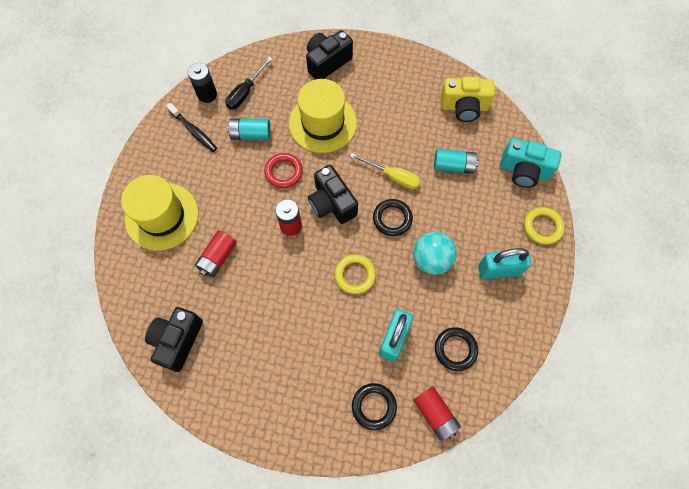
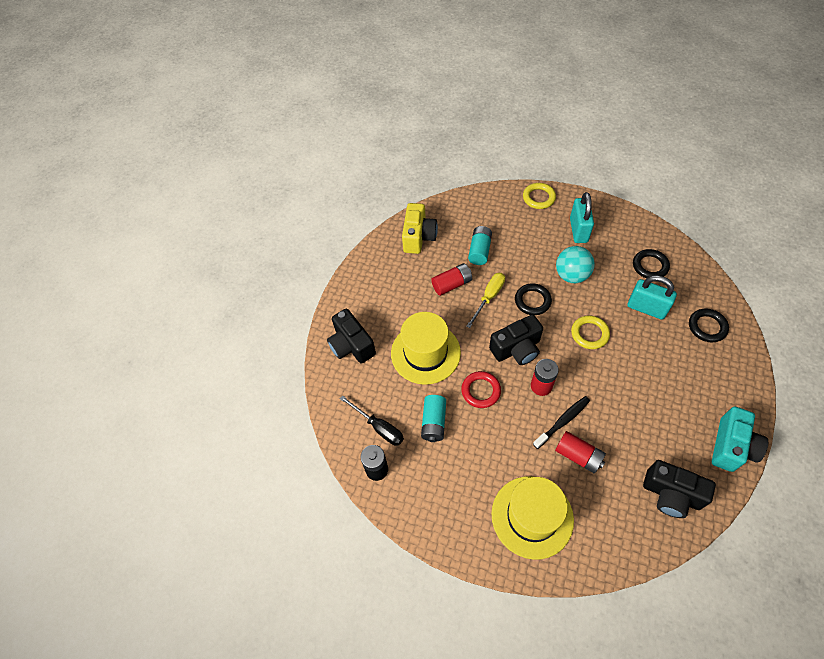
camera: 80 degrees left, 10 degrees down
(194, 131) = (424, 484): black toothbrush -> black toothbrush (563, 421)
(435, 414) = (705, 285): red battery -> red battery (452, 284)
(524, 171) = (486, 203): turquoise camera -> turquoise camera (731, 446)

